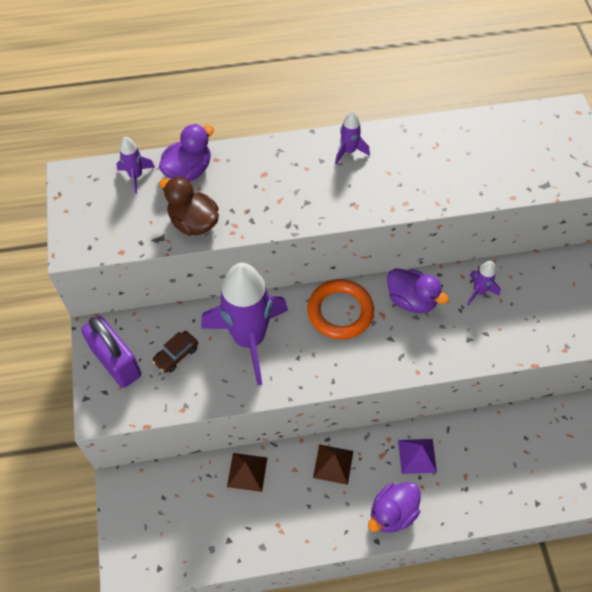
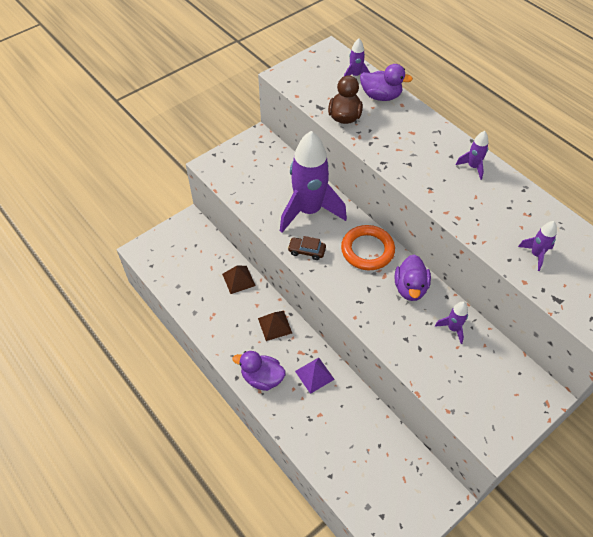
camera: 60 degrees right, 5 degrees down
(116, 362) = (246, 155): purple padlock -> none
(176, 355) = (271, 180): brown car -> brown car (306, 251)
(487, 169) = (536, 255): none -> purple rocket

